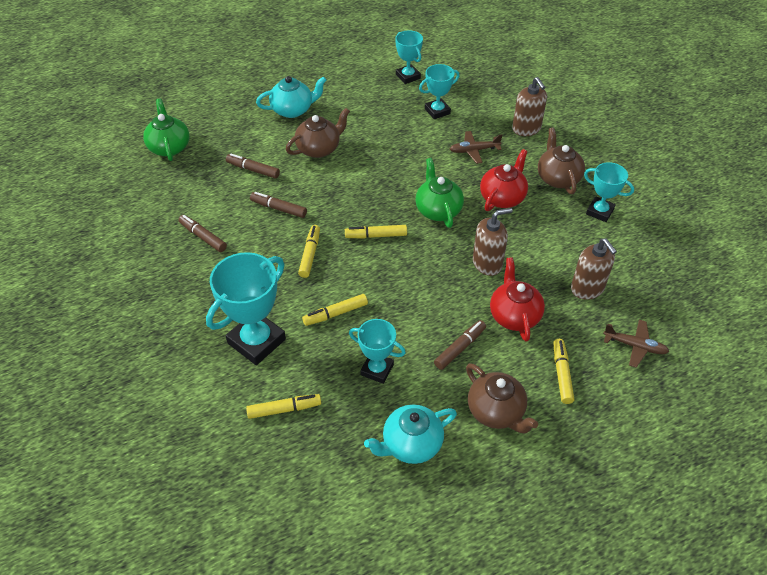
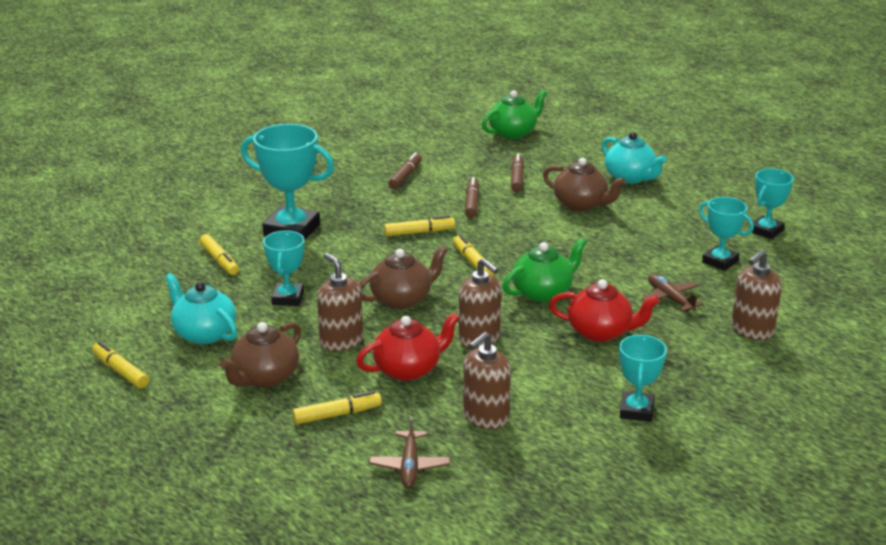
camera: 70 degrees right, 20 degrees down
(335, 314) = (348, 262): yellow marker -> yellow marker (120, 371)
(460, 348) = (341, 341): brown marker -> brown soap dispenser
(557, 178) = (674, 368): brown teapot -> brown teapot (402, 299)

